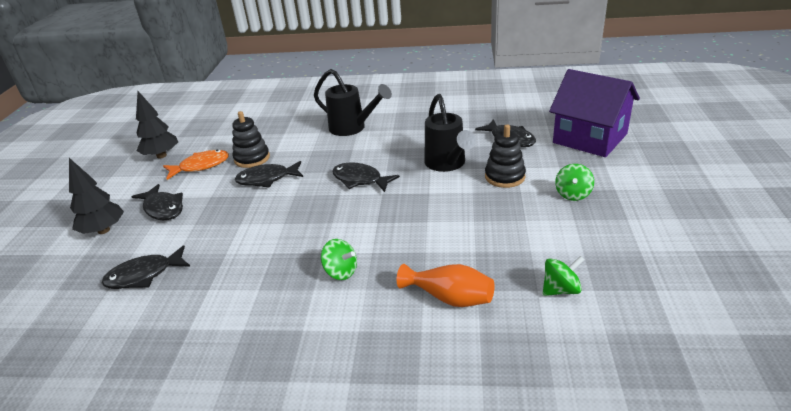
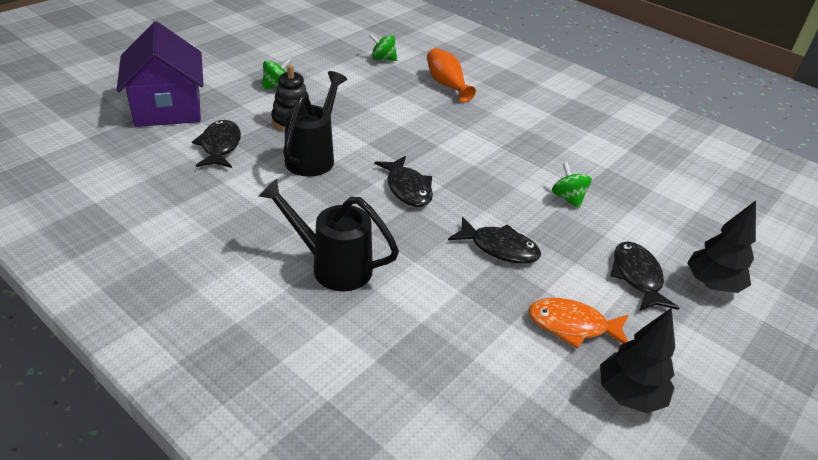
camera: 150 degrees left, 5 degrees up
(144, 275) = (662, 206): black fish -> none
(252, 158) = (497, 295): black stacking toy -> none
(341, 272) = (499, 128): green spinning top -> green spinning top (568, 198)
(352, 128) = (332, 266): black watering can -> black watering can turned 45 degrees counterclockwise

